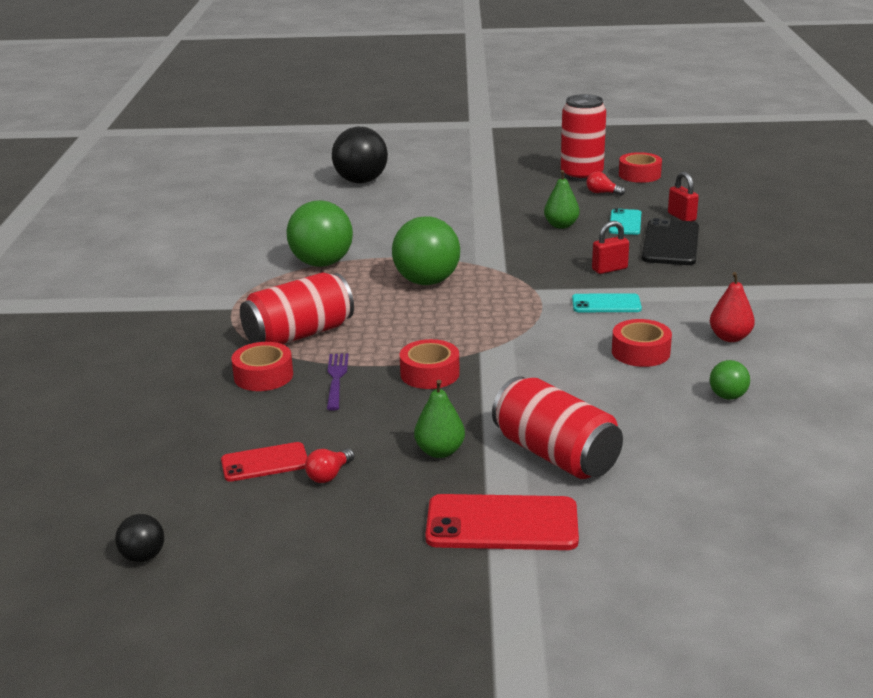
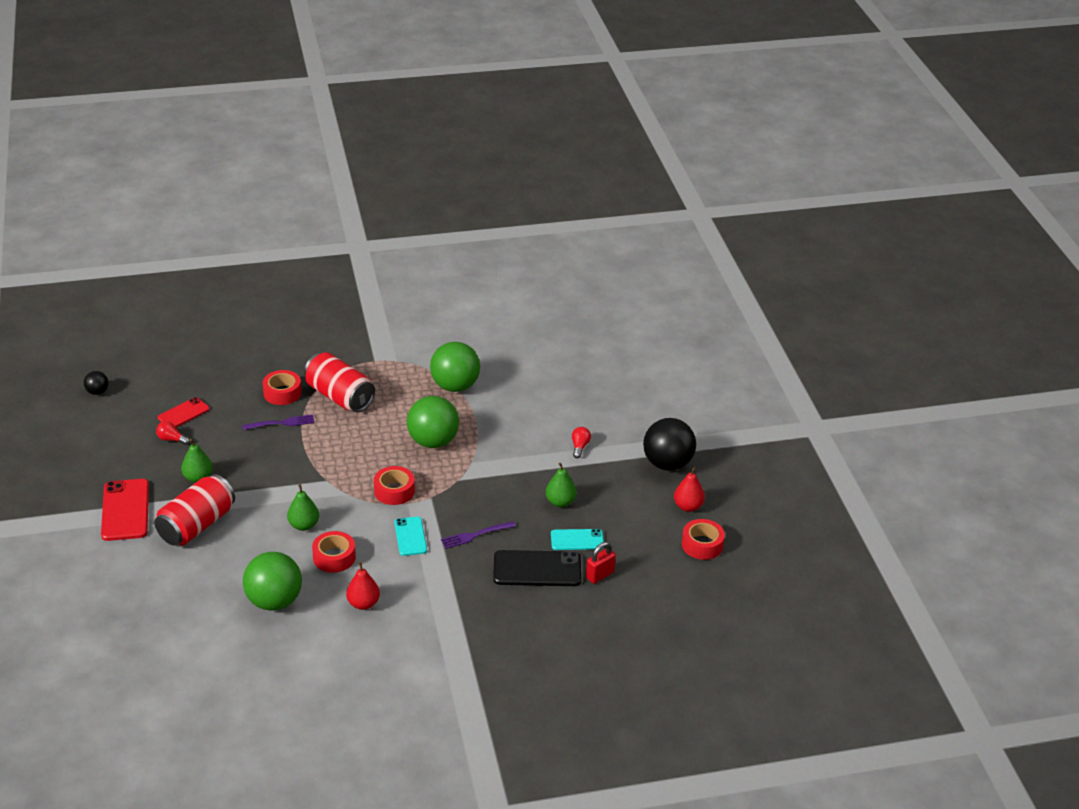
camera: 75 degrees right, 10 degrees up
(265, 462) = (183, 413): red phone -> red phone turned 75 degrees clockwise
(361, 181) = (629, 377): black ball -> black ball (667, 464)
(430, 373) = (292, 461): red tape -> red tape (394, 491)
(572, 370) = (304, 525): none -> green pear
(581, 175) = (688, 506): red can -> red pear
(602, 193) = (645, 522): red light bulb -> red light bulb (580, 447)
(609, 269) = (475, 535): red padlock -> purple fork
(727, 396) = (274, 601): green ball -> green ball, size x2.11

